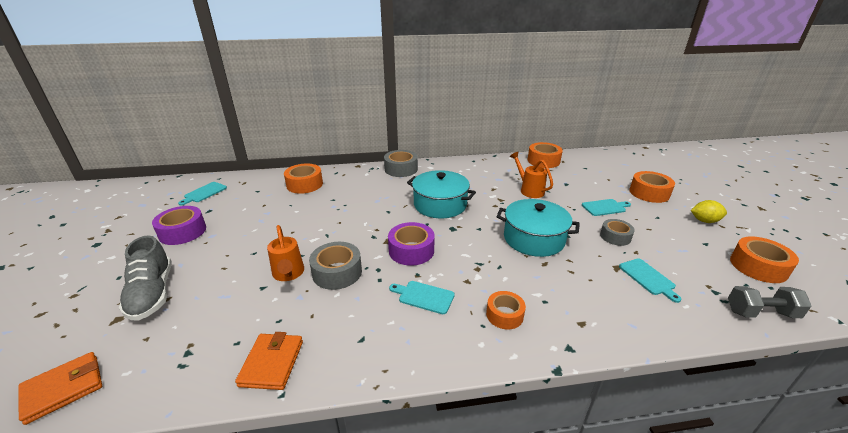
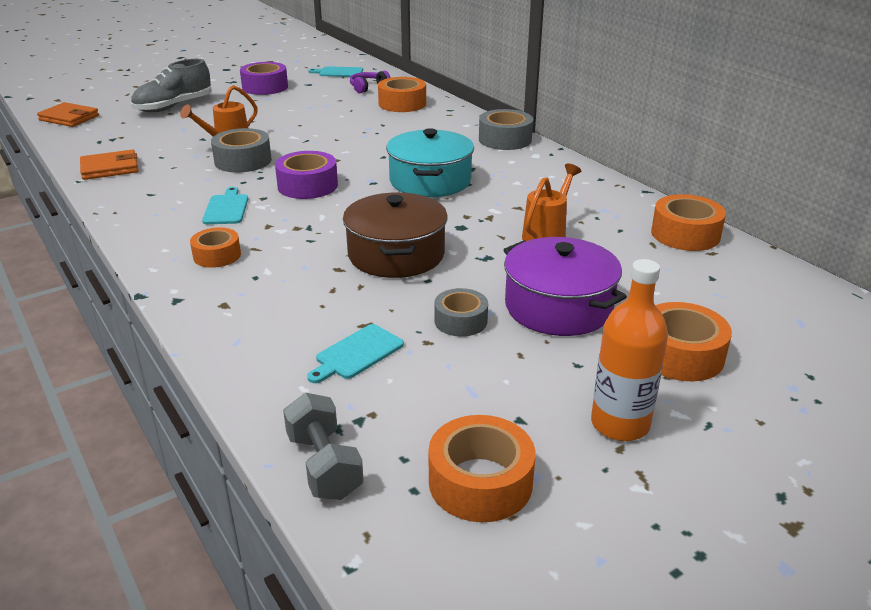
camera: 65 degrees right, 0 degrees up
(256, 189) = (368, 88): none -> purple headphones
(534, 239) = (396, 255): turquoise pot -> brown pot
(605, 207) = (558, 307): turquoise cutting board -> purple pot
(704, 221) = (620, 424): yellow lemon -> orange bottle

